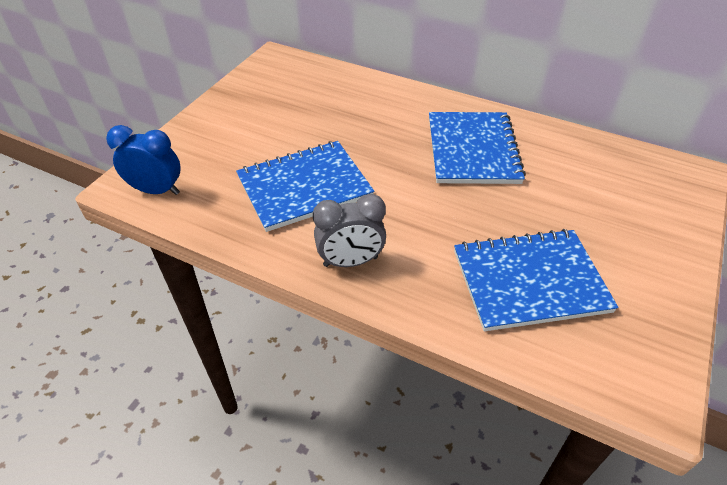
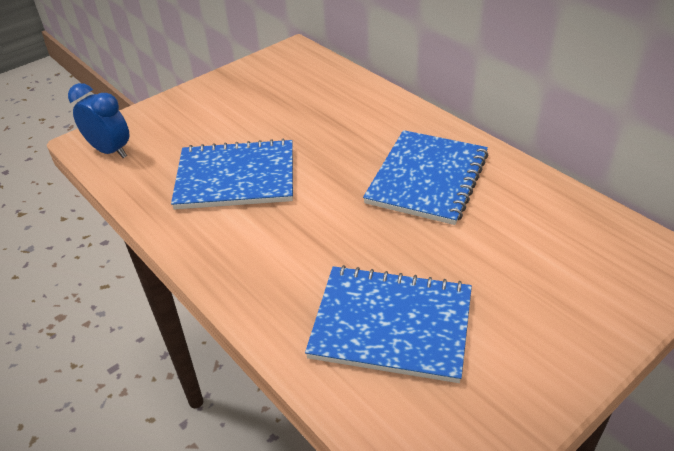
camera: 25 degrees right, 5 degrees down
(350, 261) = (229, 256): grey clock -> none

